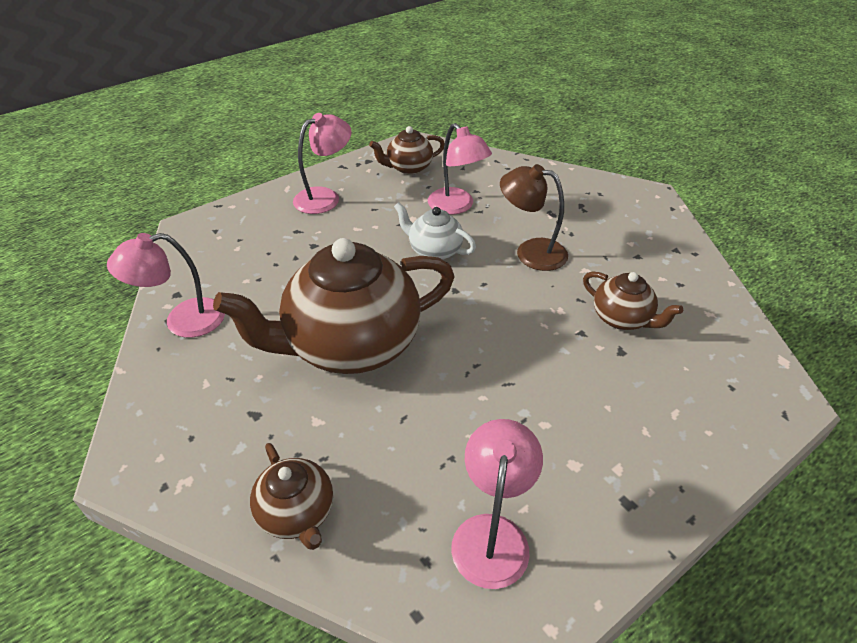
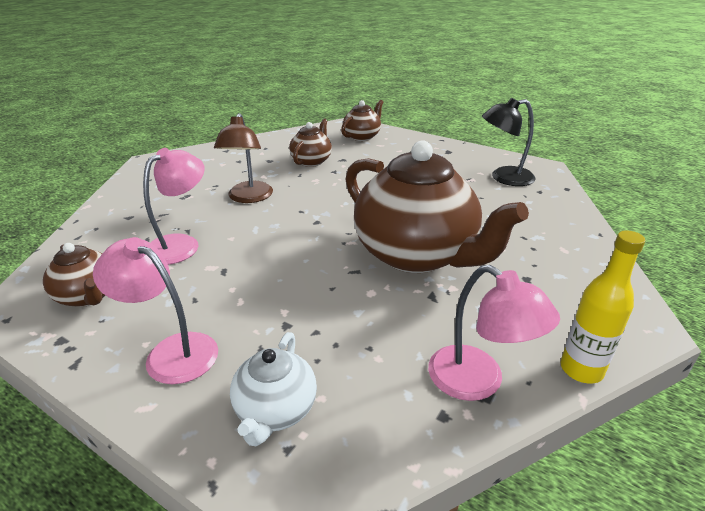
camera: 110 degrees left, 10 degrees down
(137, 385) = (581, 370): none -> yellow bottle
(297, 513) = (568, 235): brown teapot -> brown teapot (362, 136)
(434, 250) = (264, 242): white teapot -> white teapot (275, 410)
(492, 534) = (504, 178): pink lamp -> black lamp

